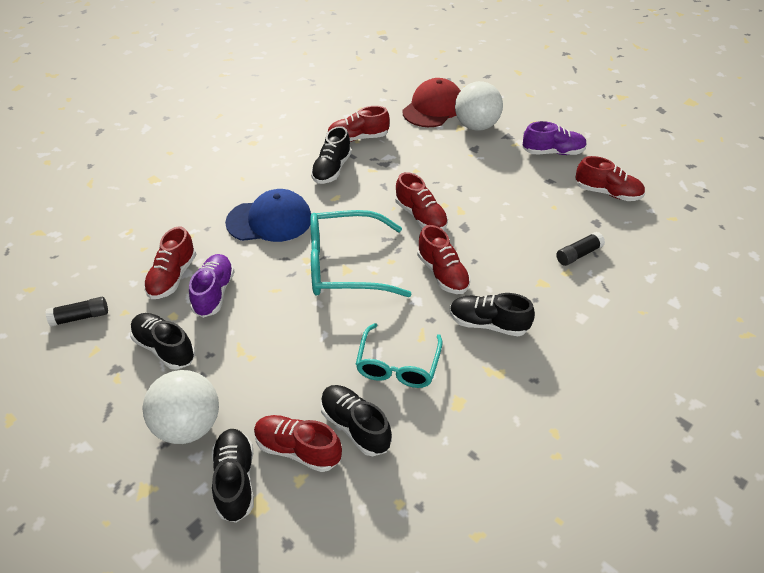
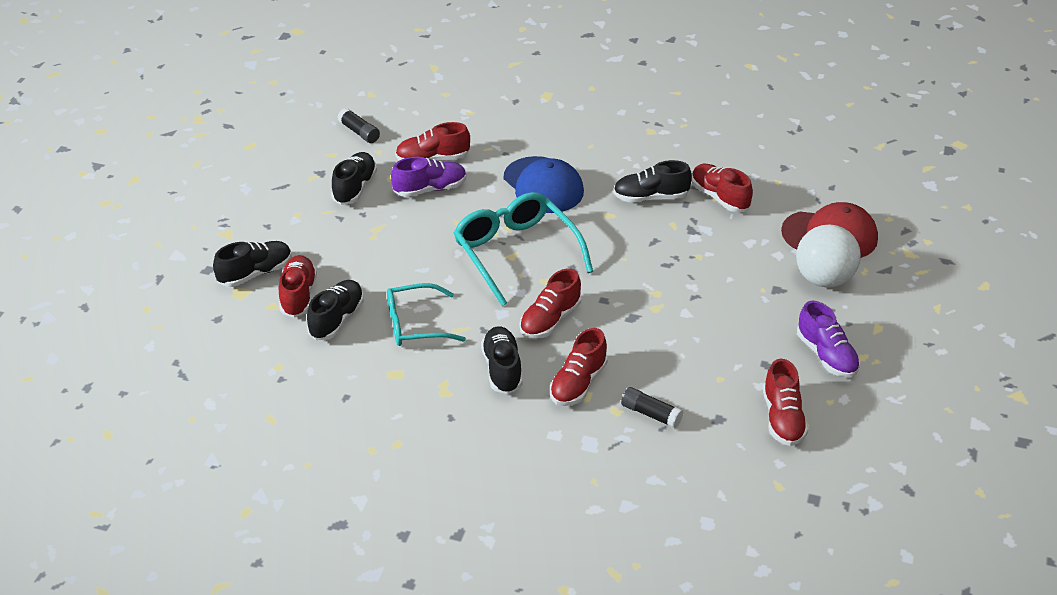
camera: 65 degrees right, 5 degrees down
(188, 426) = (289, 231): white ball -> none
(420, 216) = (625, 281): red shoe -> red shoe (578, 384)

